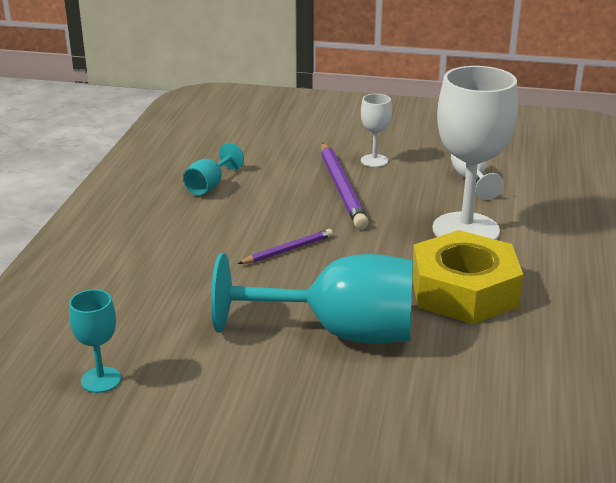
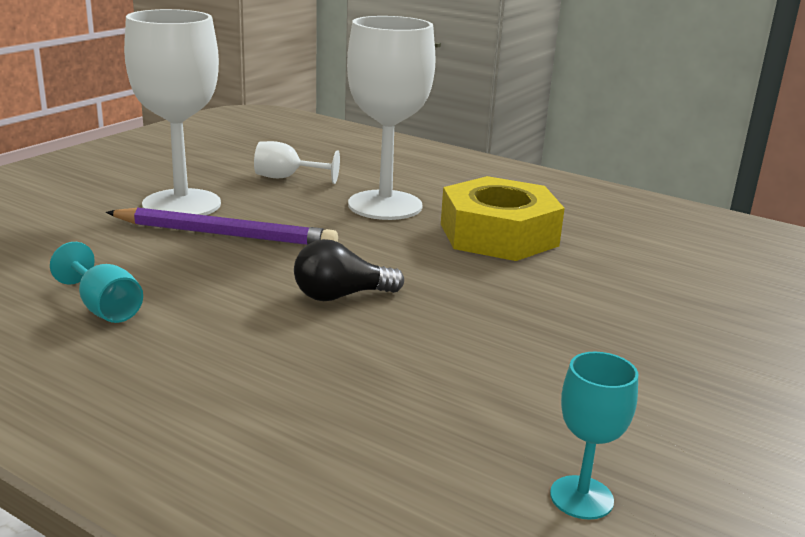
camera: 70 degrees left, 5 degrees down
(288, 250) = (341, 296): purple pencil -> black light bulb
(339, 332) = (542, 308): turquoise goblet -> none
(374, 161) = (181, 204): white goblet -> white goblet, size x2.12

